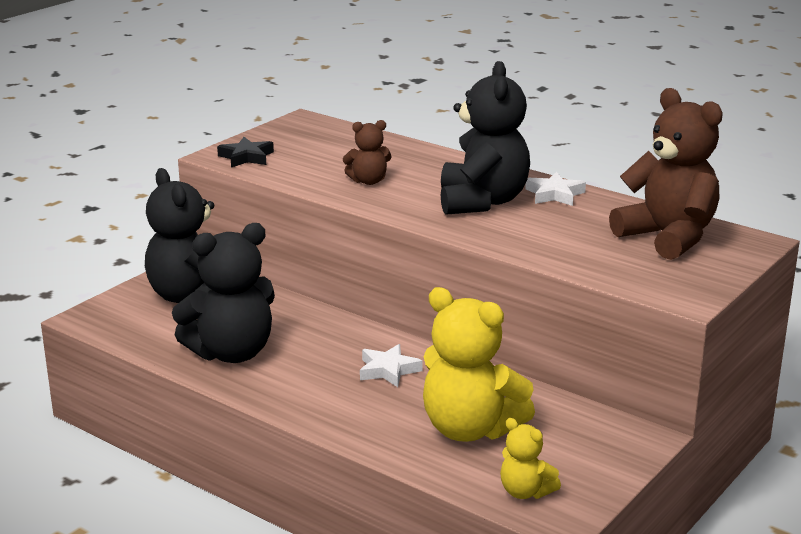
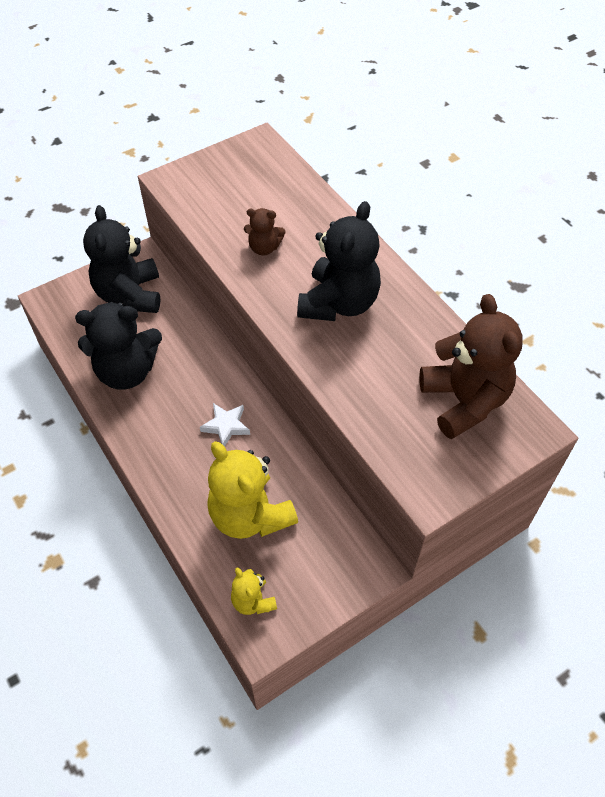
camera: 20 degrees right, 30 degrees up
(246, 157) = (188, 187): black star -> none
(554, 194) = (404, 309): white star -> none

